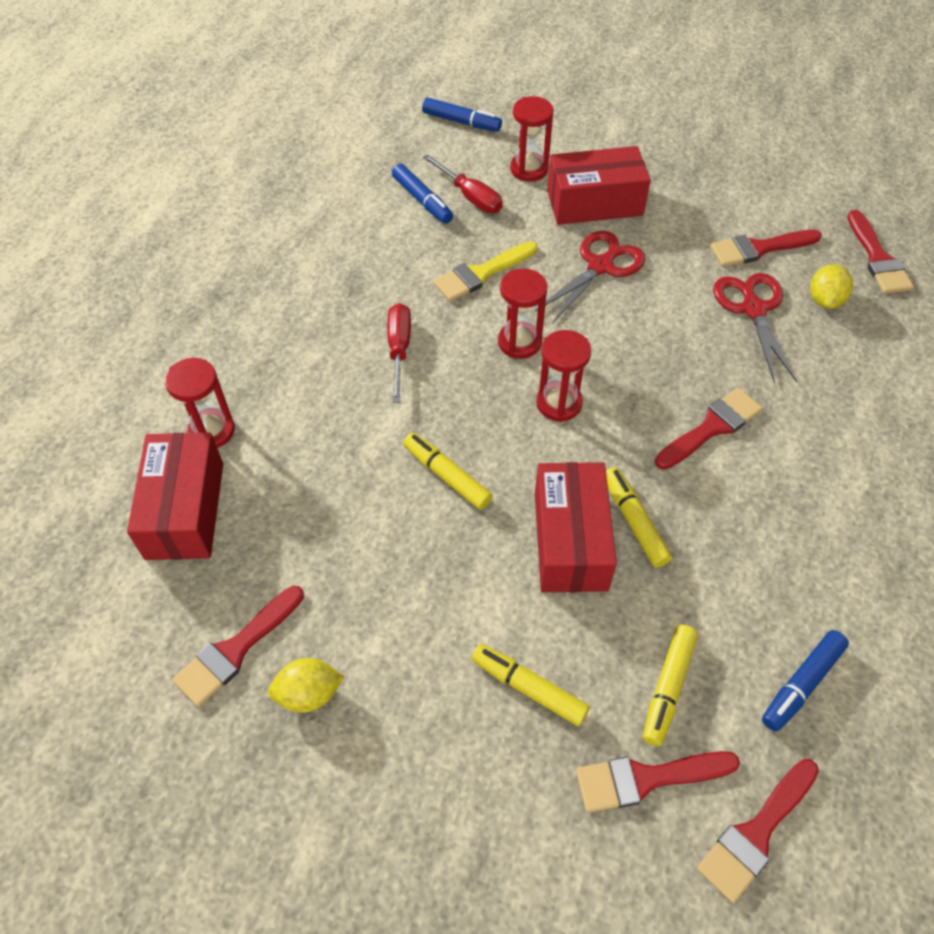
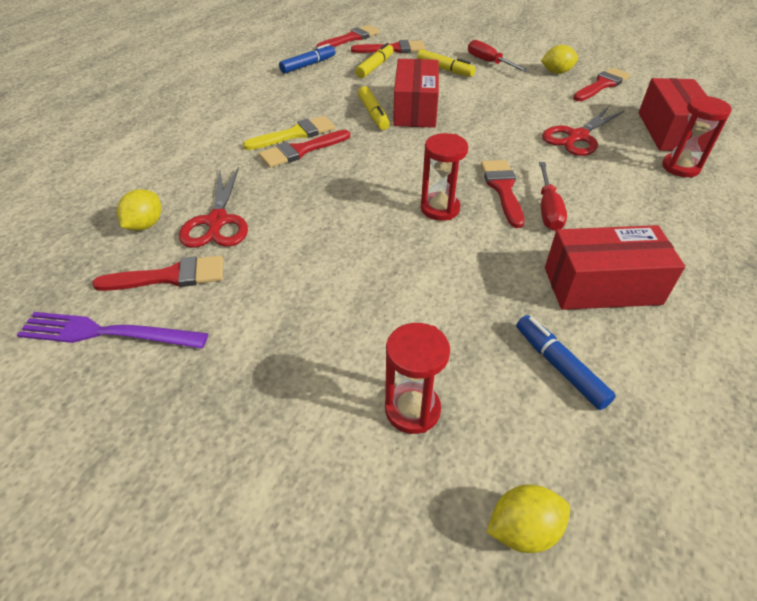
camera: 175 degrees left, 10 degrees down
(447, 476) = (495, 137): yellow marker -> none
(461, 122) = (523, 529): blue marker -> yellow lemon
(470, 196) = (495, 368): red screwdriver -> red screwdriver (489, 62)
(481, 274) = (476, 269): yellow brush -> yellow brush (295, 134)
(559, 403) = (411, 169): red hourglass -> none
(594, 203) = (333, 346): red box -> red box (602, 286)
(600, 266) = (349, 268): red scissors -> red scissors (577, 137)
(775, 201) = (107, 333): none -> purple fork
(877, 258) = (56, 258): red brush -> red brush (502, 189)

